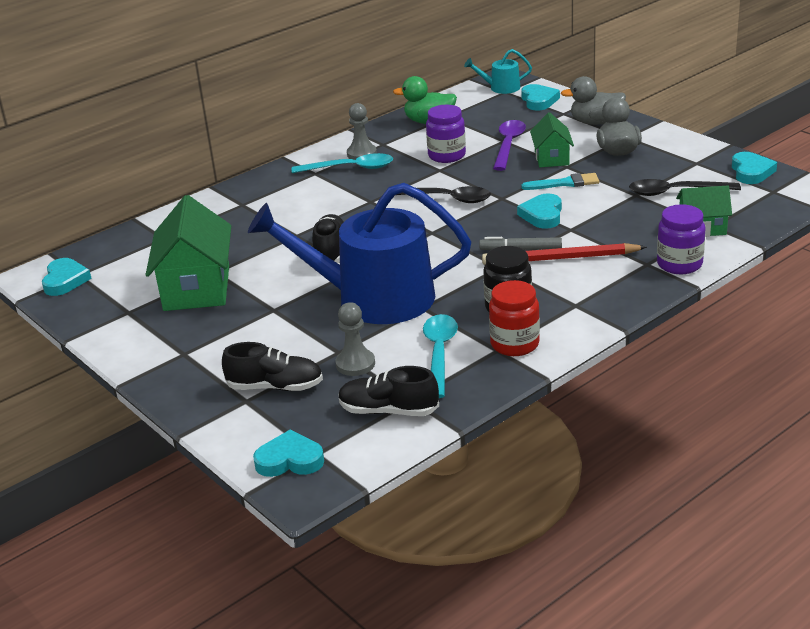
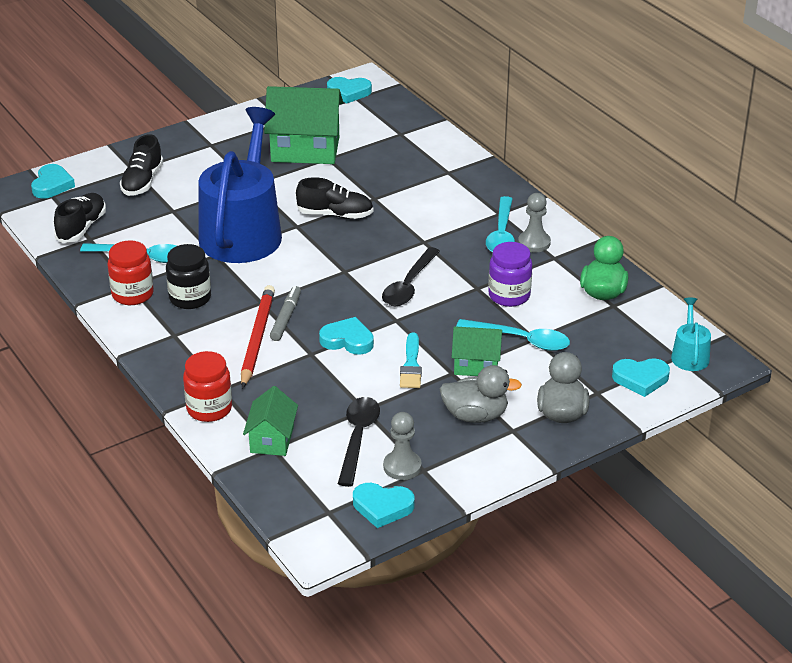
camera: 95 degrees right, 5 degrees up
(355, 364) = (151, 217): grey pawn -> grey pawn (402, 466)
(508, 145) = (521, 340): purple spoon -> turquoise spoon
(679, 264) = (209, 409): purple jar -> red jar

